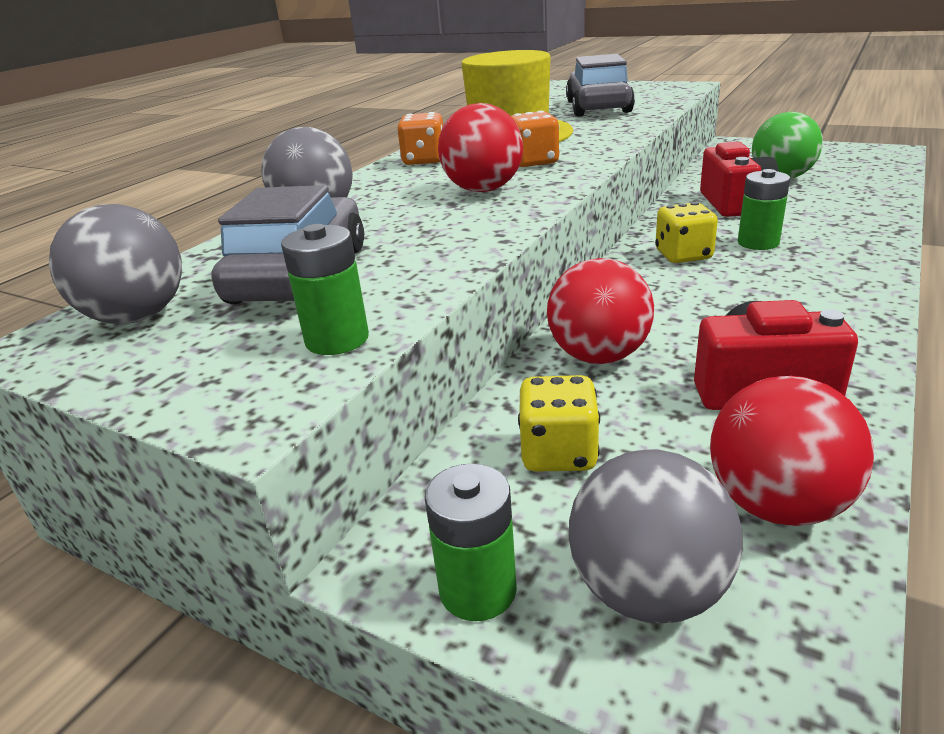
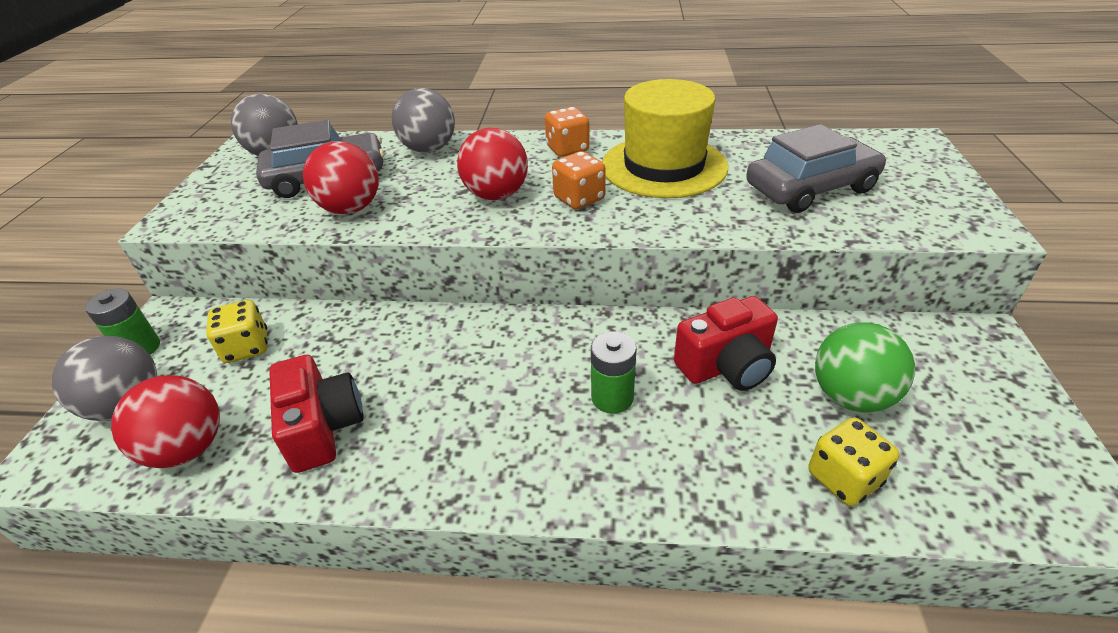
camera: 65 degrees right, 10 degrees up
(337, 339) = (239, 218): green battery -> none
(598, 356) = (363, 338): red ball -> red ball (351, 208)
(683, 255) = (559, 350): yellow dice -> yellow dice (844, 478)

